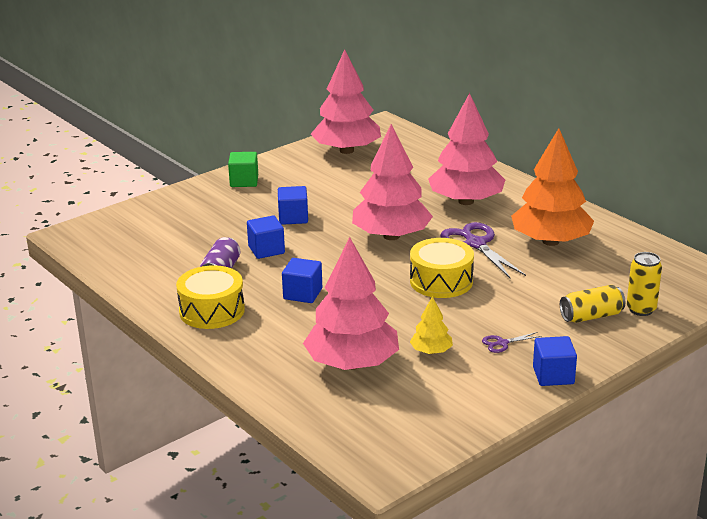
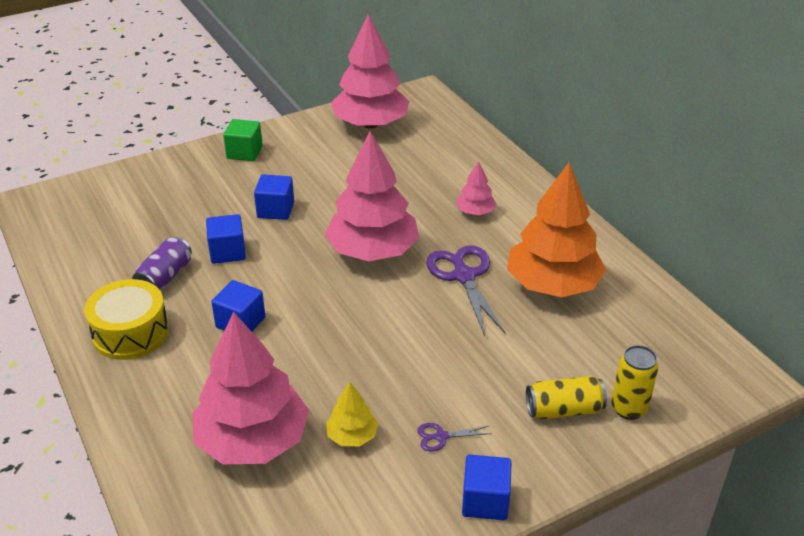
camera: 10 degrees right, 10 degrees up
(441, 281) = (404, 327): yellow drum -> none
(466, 201) = (475, 212): pink tree -> pink tree, size x0.46

